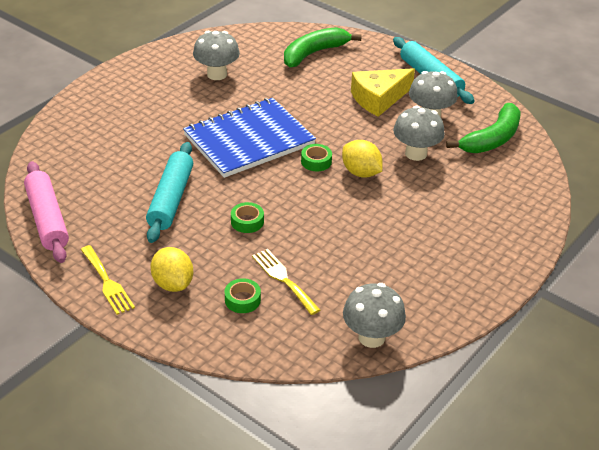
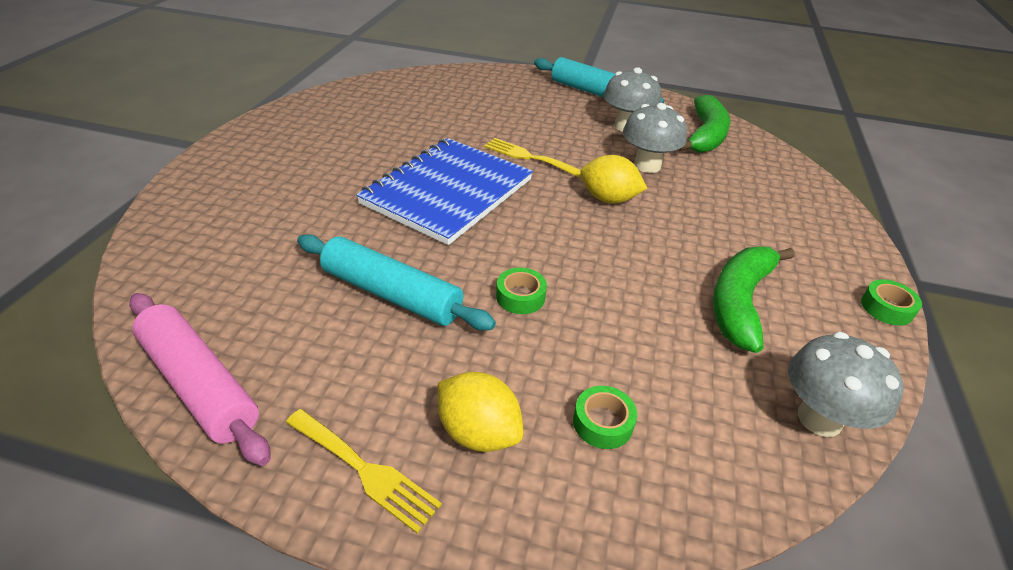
camera: 25 degrees left, 0 degrees up
(171, 199) = (391, 294): turquoise rolling pin -> turquoise rolling pin turned 45 degrees counterclockwise
(217, 74) = (358, 129): grey mushroom -> none
(283, 279) = (632, 367): yellow fork -> yellow fork (528, 157)
(314, 53) = (457, 90): green banana -> green banana (740, 302)
(316, 161) = (547, 198): green tape -> green tape (886, 308)
(378, 98) = (560, 120): yellow cheese -> none

